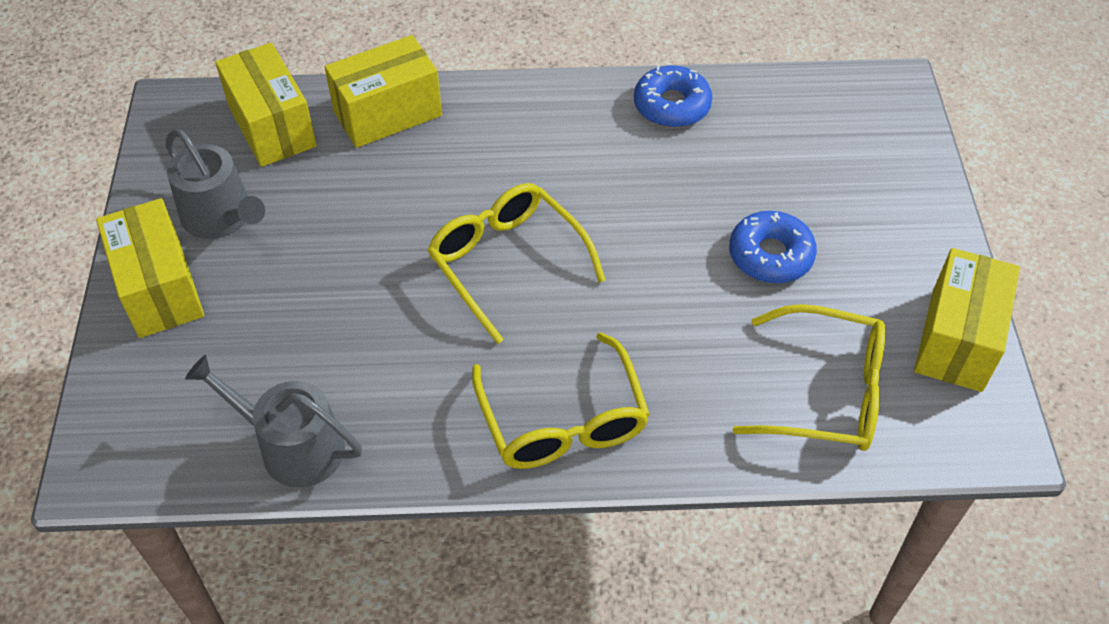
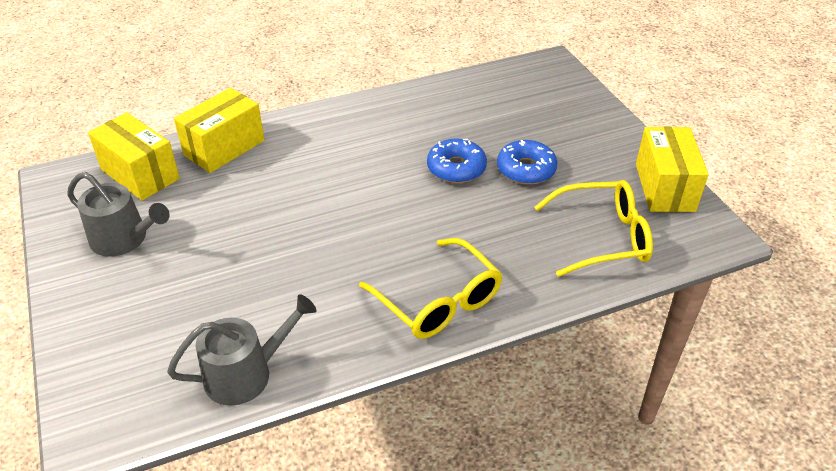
camera: 20 degrees left, 10 degrees down
(159, 289) = (92, 297): yellow box -> none
(293, 446) = (245, 374): grey watering can -> grey watering can turned 150 degrees clockwise
(508, 264) = (353, 216): yellow glasses -> none
(671, 105) = (419, 102): blue donut -> blue donut (456, 168)

